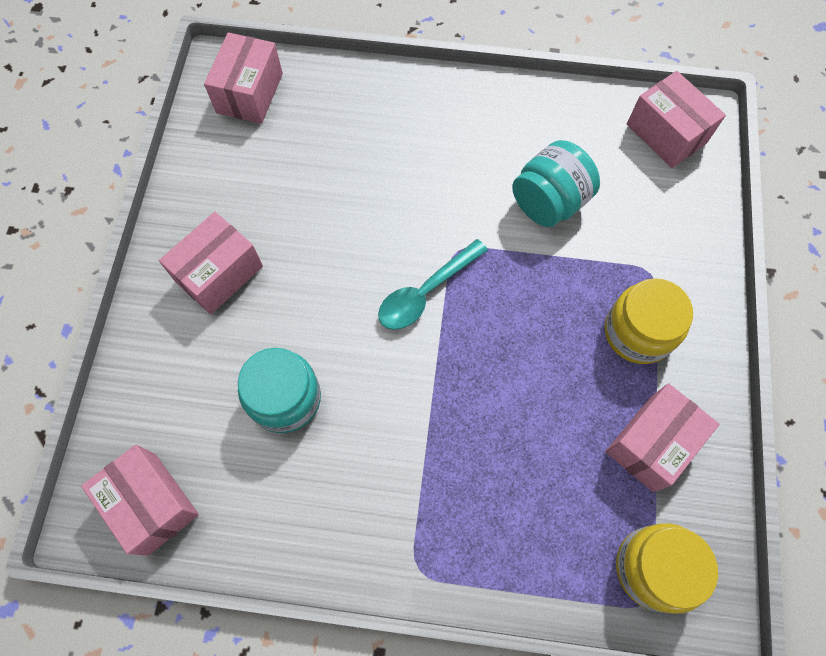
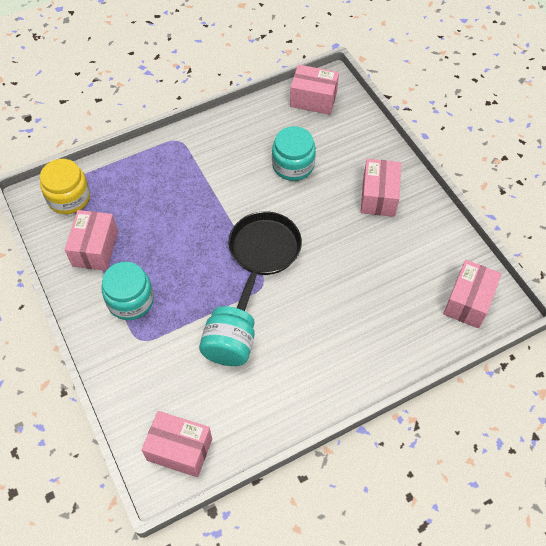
camera: 145 degrees right, 10 degrees down
(249, 93) = (468, 302): pink box -> pink box turned 45 degrees clockwise
(426, 292) = (263, 251): turquoise spoon -> black pan
(638, 332) = (130, 300): yellow jar -> turquoise jar

